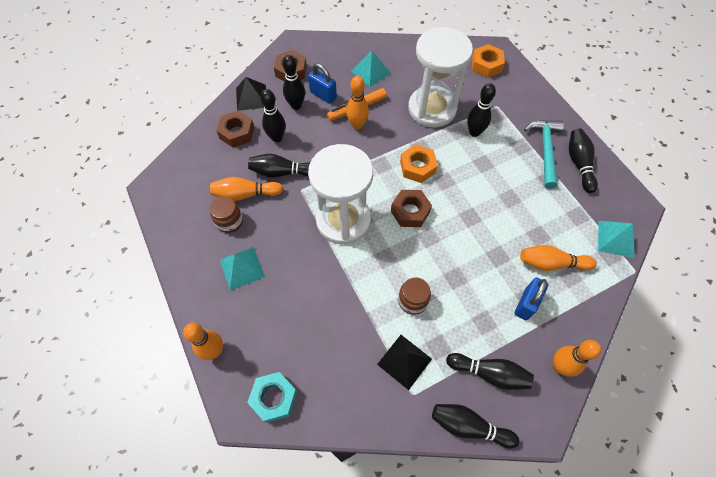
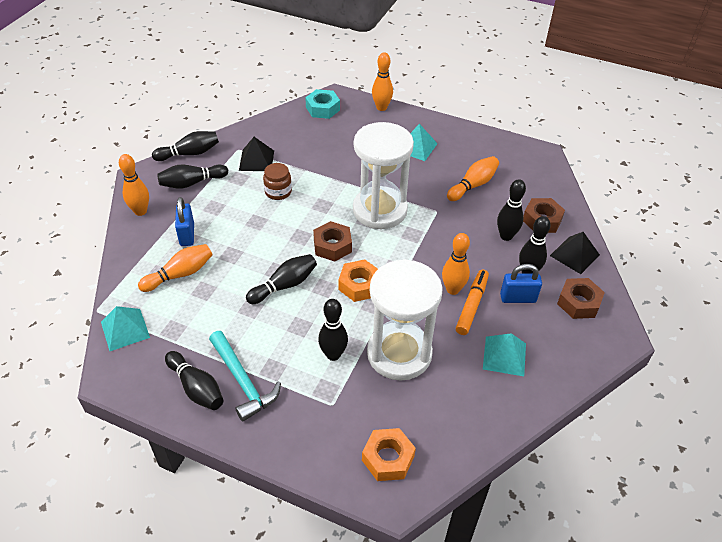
camera: 140 degrees right, 15 degrees down
(229, 221) = (460, 164): brown jar -> none
(281, 172) = (467, 214): black bowling pin -> black bowling pin (284, 285)

